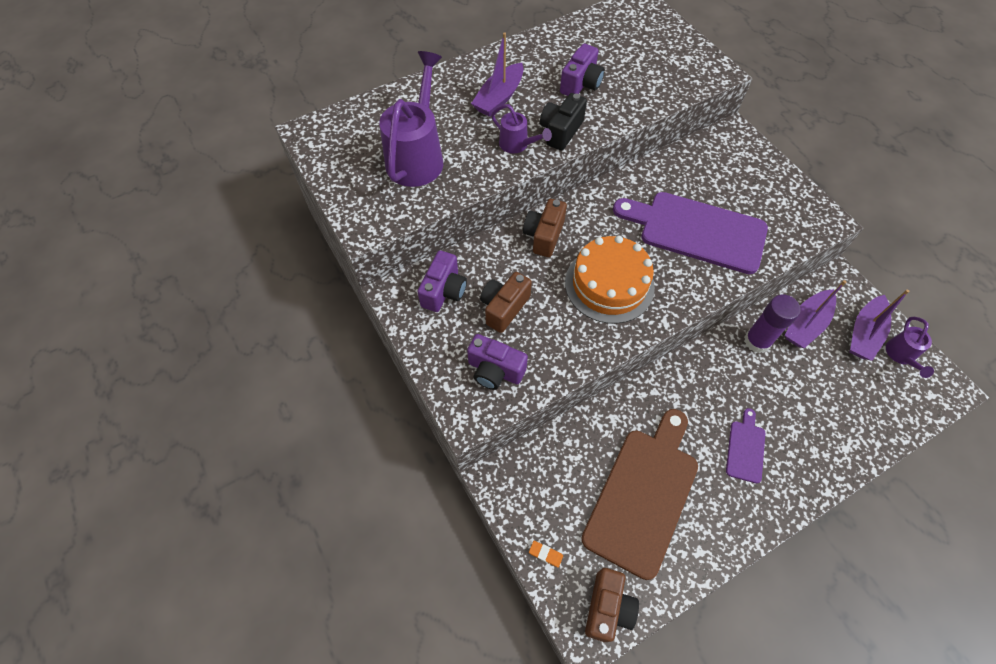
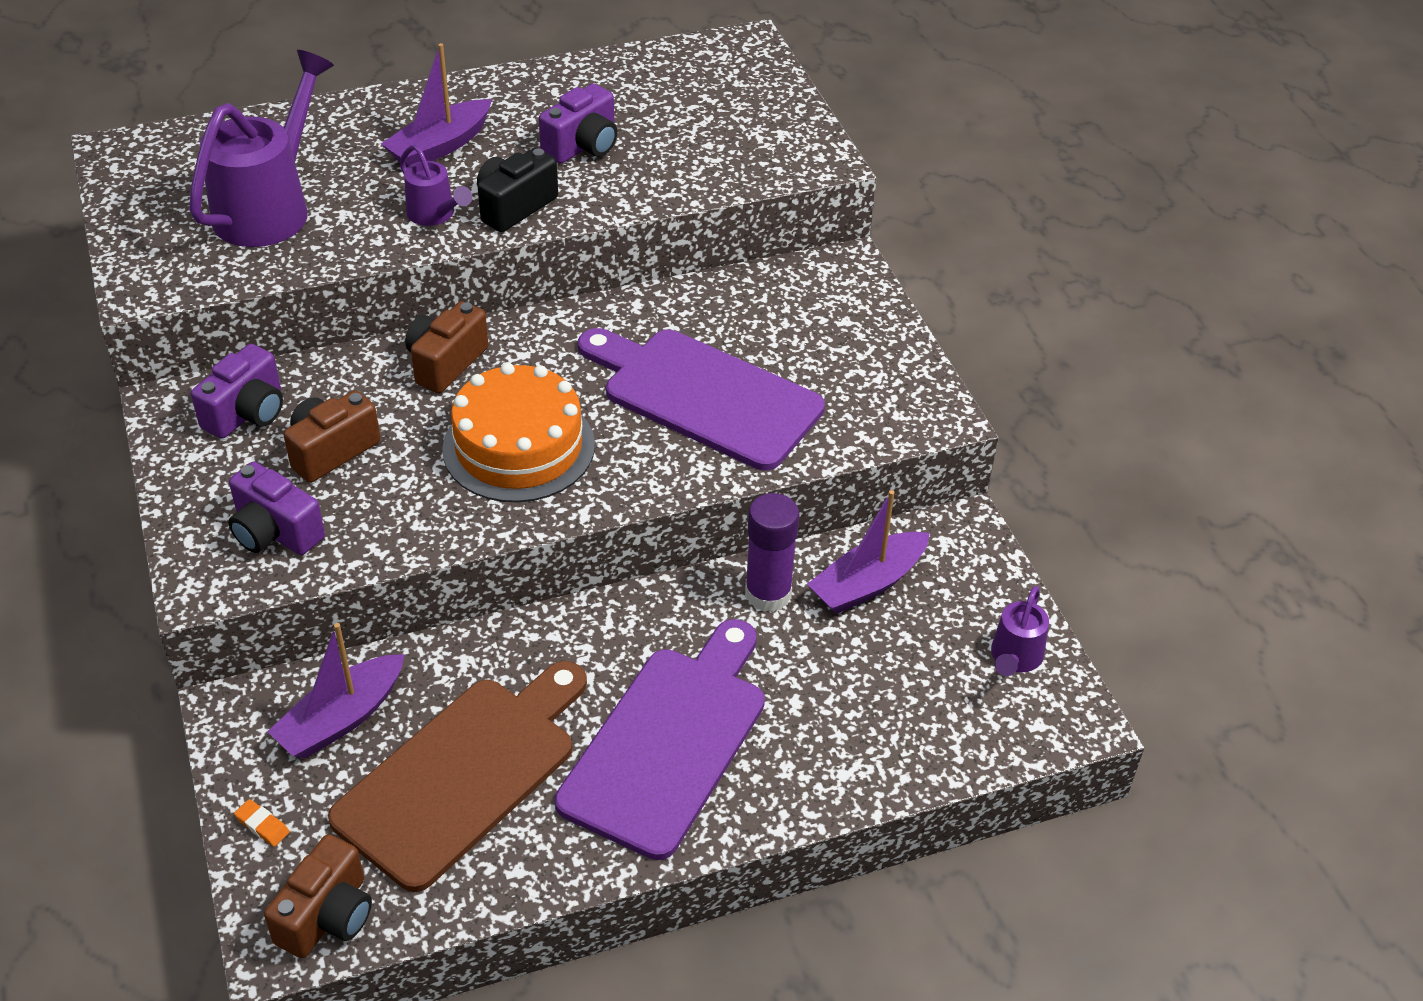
camera: 10 degrees right, 15 degrees down
(745, 448) = (668, 742): purple cutting board -> purple cutting board, size x2.20
(864, 334) = (964, 615): purple boat -> purple boat (341, 719)

